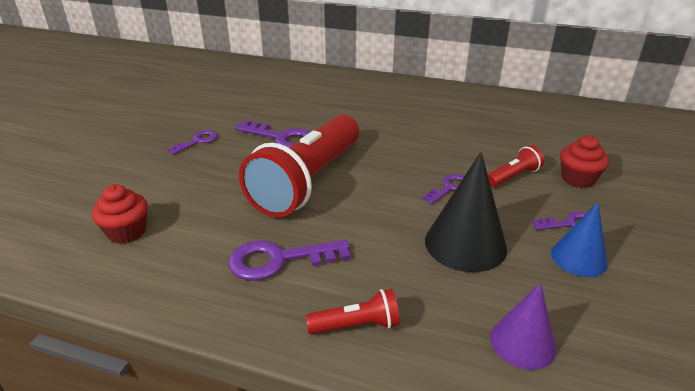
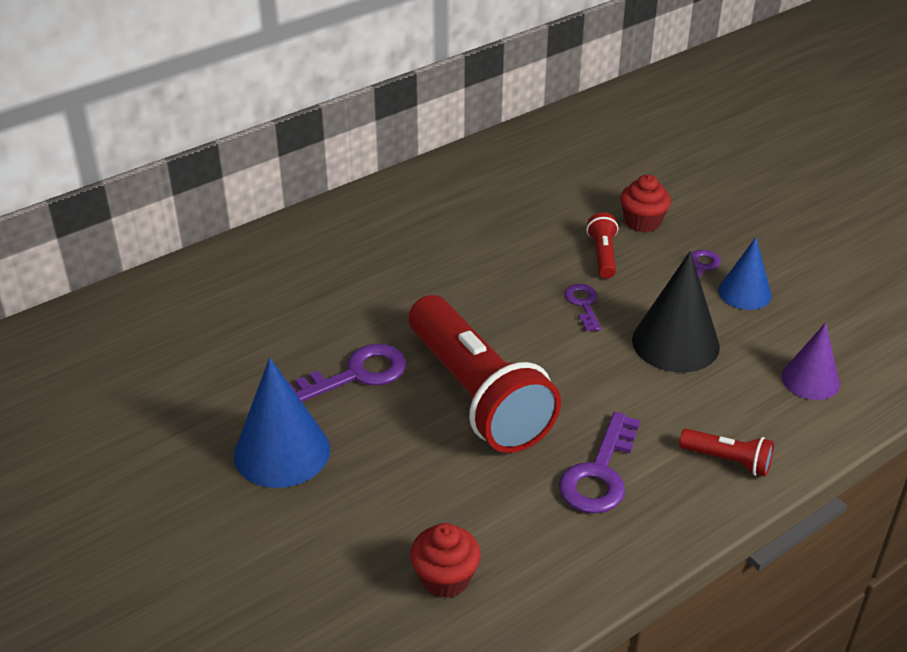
camera: 55 degrees left, 5 degrees up
(197, 141) = (282, 452): purple key -> blue cone
(357, 325) = (728, 461): red flashlight -> red flashlight turned 90 degrees clockwise

